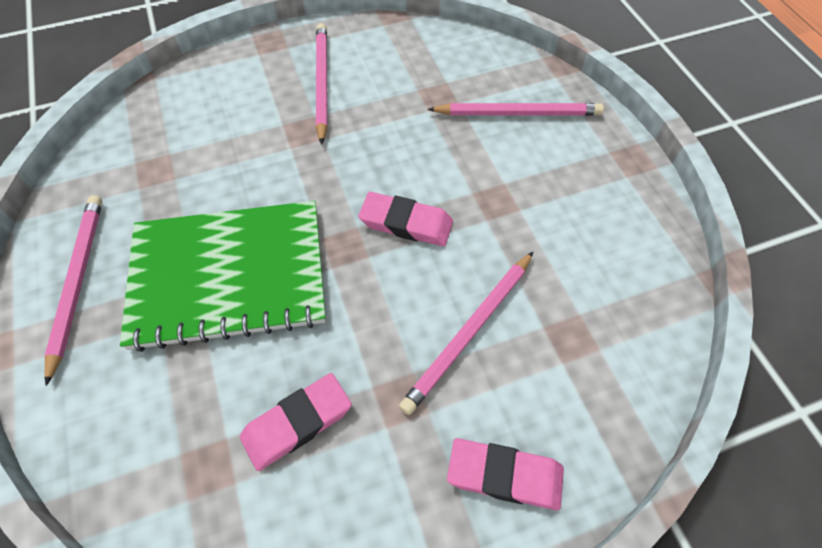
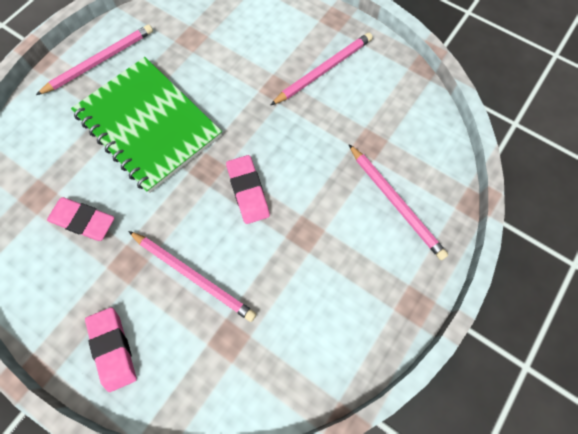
camera: 55 degrees right, 10 degrees up
(469, 332) = (193, 276): pink pencil -> pink pencil turned 150 degrees counterclockwise

